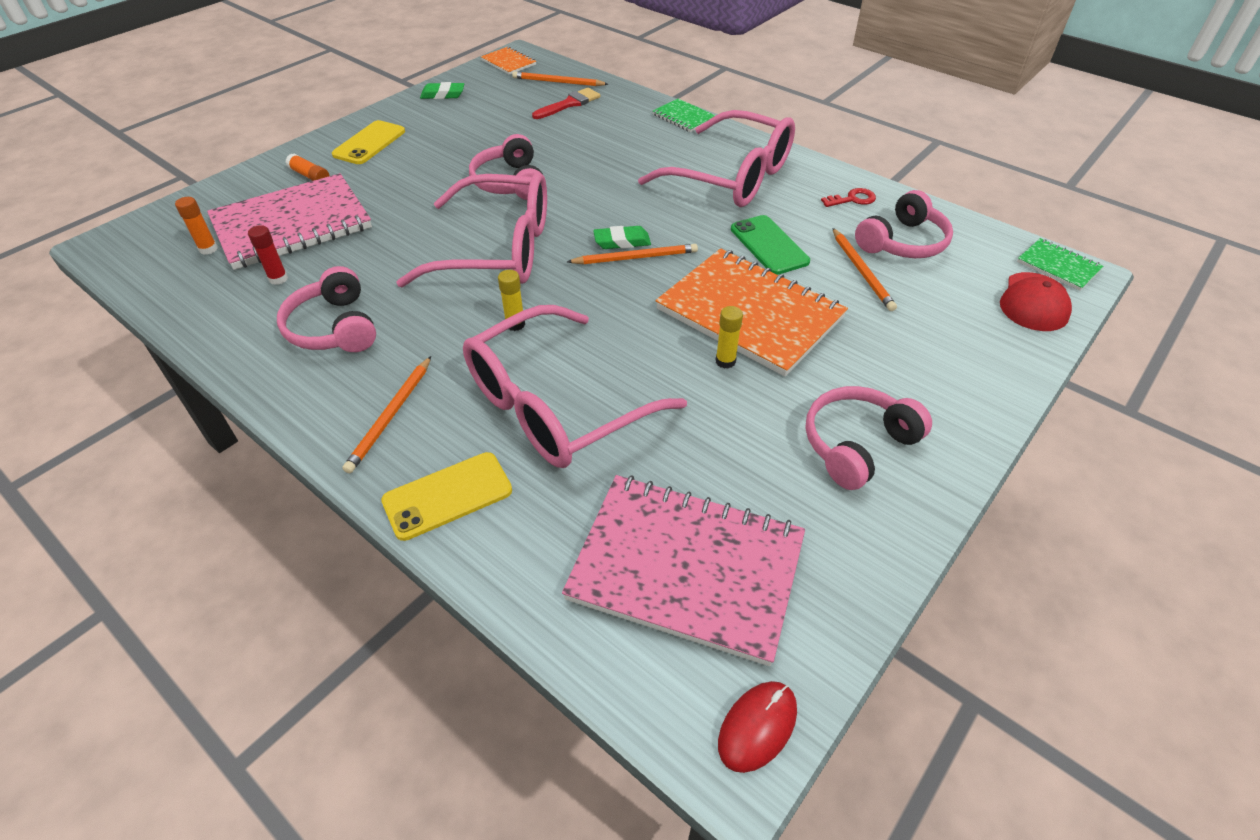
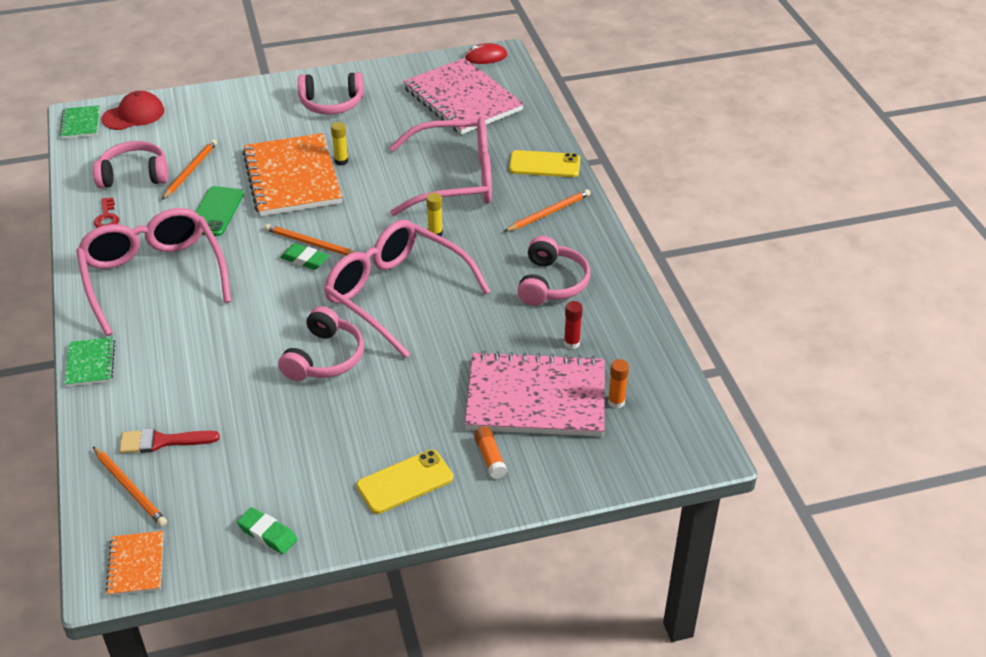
camera: 145 degrees left, 5 degrees down
(852, 199) = (107, 217): red key -> red key turned 120 degrees counterclockwise

